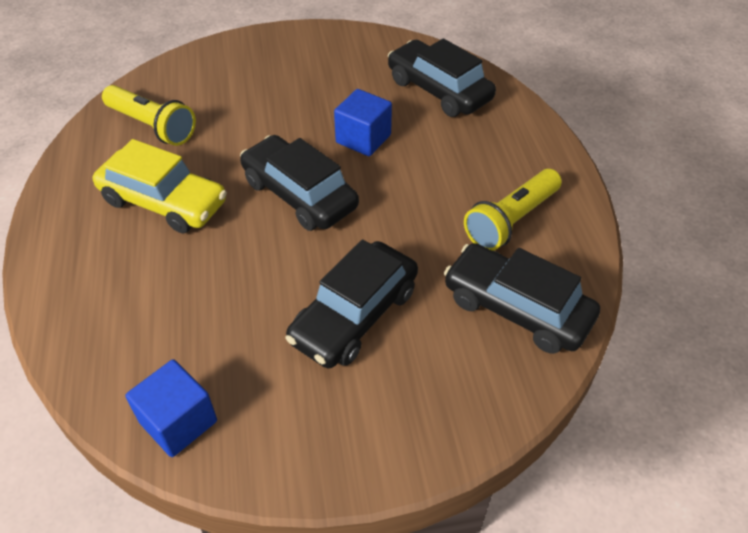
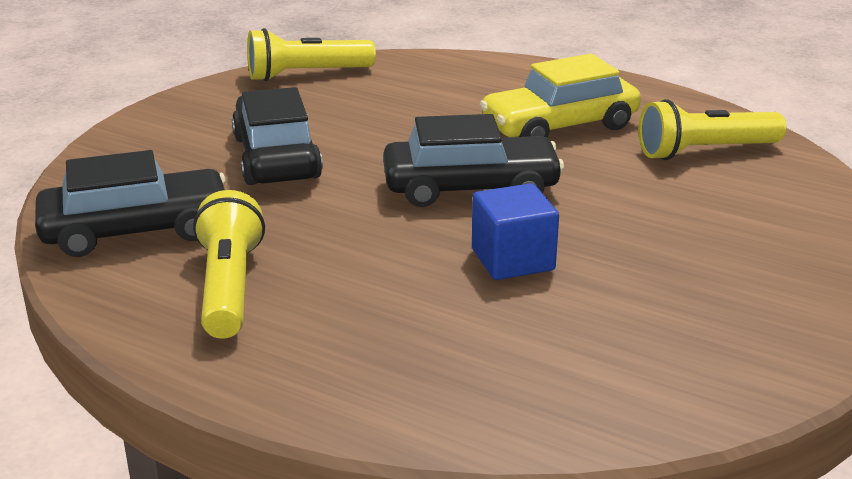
camera: 130 degrees right, 20 degrees down
(178, 422) = (306, 75): blue cube -> yellow flashlight
(439, 90) = (544, 369): black car -> none

